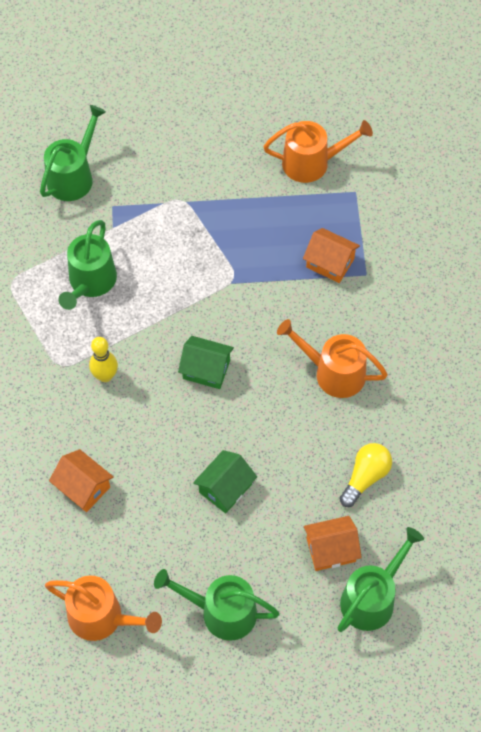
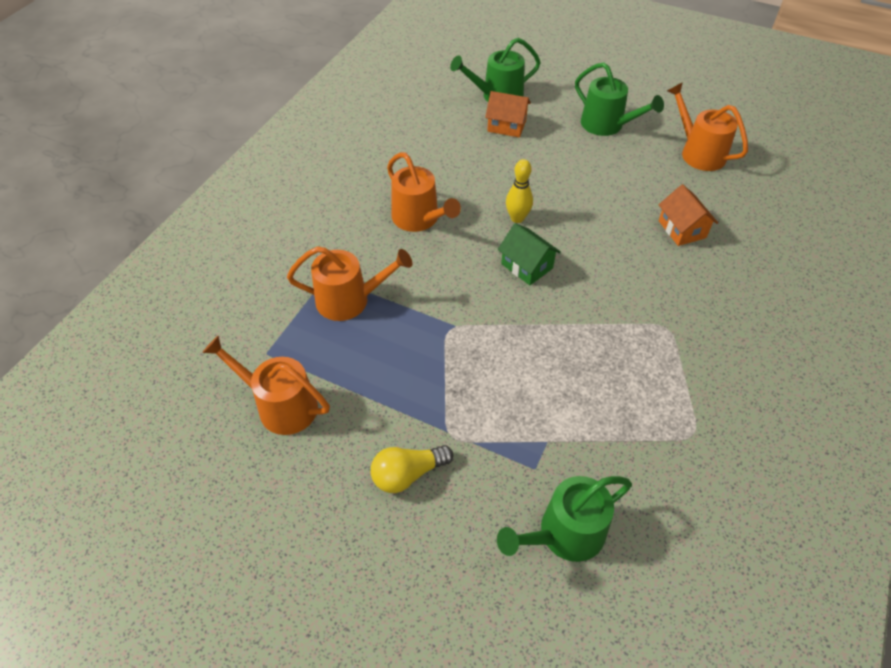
camera: 150 degrees left, 10 degrees down
(90, 282) = (601, 392): green watering can -> none
(105, 376) = (625, 300): yellow bowling pin -> yellow bowling pin (517, 218)
(225, 488) = (562, 184): green house -> none
(330, 263) = (349, 300): orange house -> orange watering can
(365, 477) = (450, 151): yellow light bulb -> yellow light bulb (408, 474)

